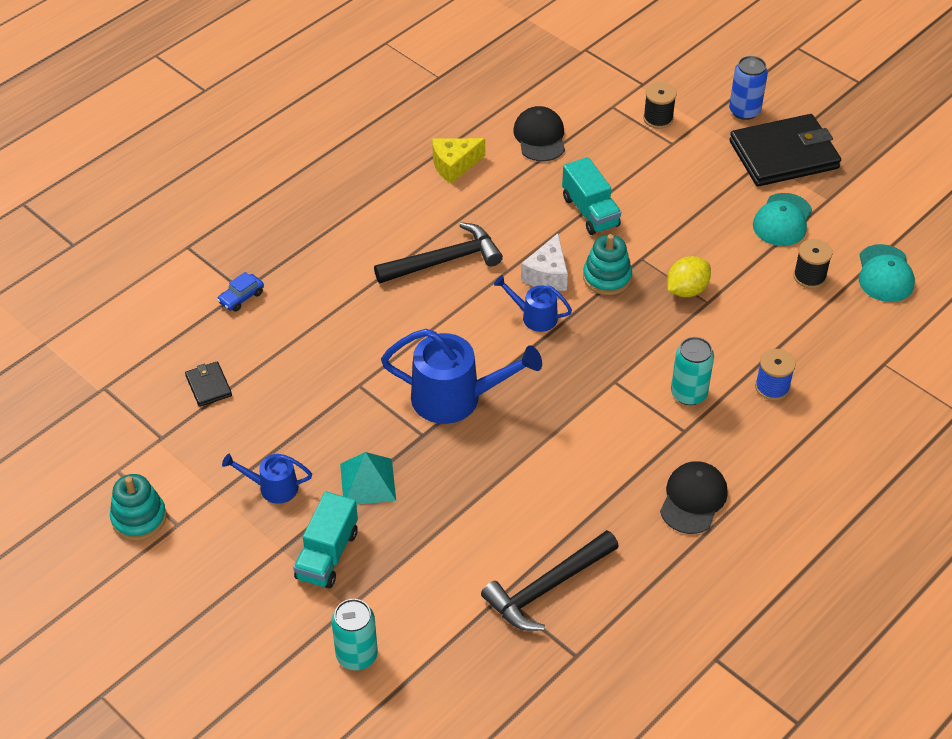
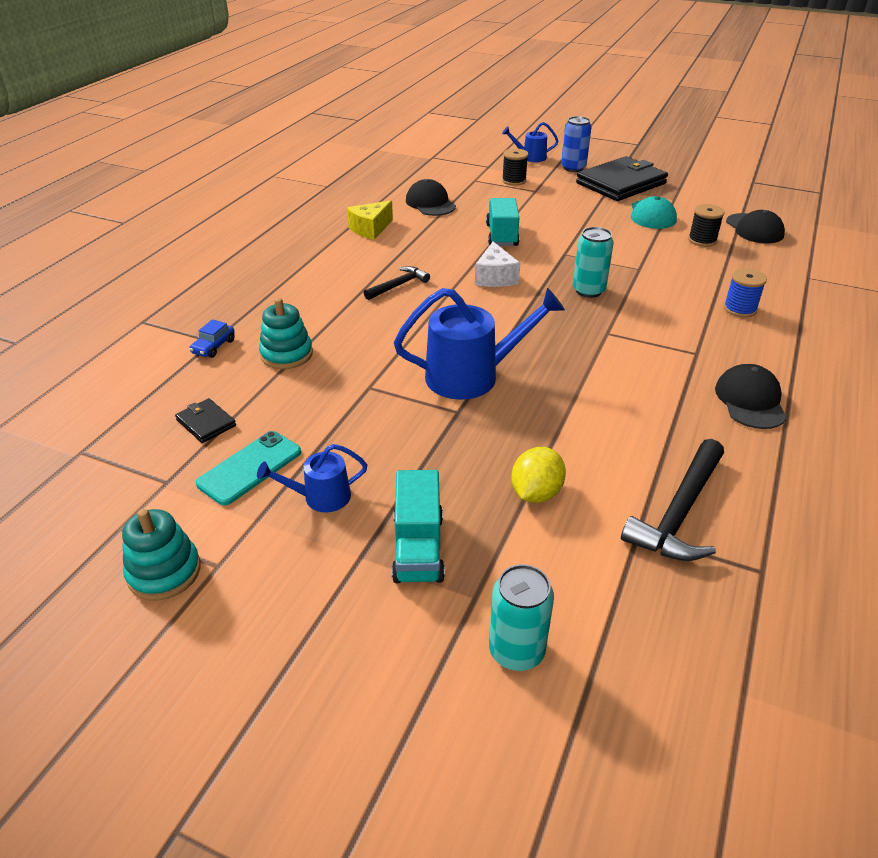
camera: 20 degrees left, 10 degrees down
(228, 443) = (250, 468): none -> turquoise phone
(367, 482) = (424, 465): turquoise pyramid -> none
(444, 260) = (398, 285): black hammer -> black hammer, size x0.59
(534, 317) = (504, 305): blue watering can -> blue watering can (530, 157)
(590, 211) = (502, 235): turquoise truck -> turquoise truck turned 135 degrees counterclockwise
(607, 277) = (546, 270): turquoise stacking toy -> turquoise stacking toy (286, 354)
(686, 290) = (616, 265): yellow lemon -> yellow lemon (536, 493)
(688, 393) = (677, 327): turquoise can -> turquoise can (588, 290)
(885, 274) = (754, 229): turquoise cap -> black cap

